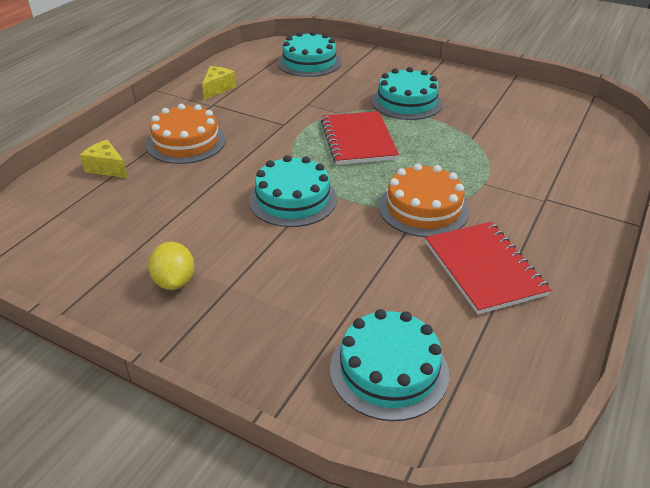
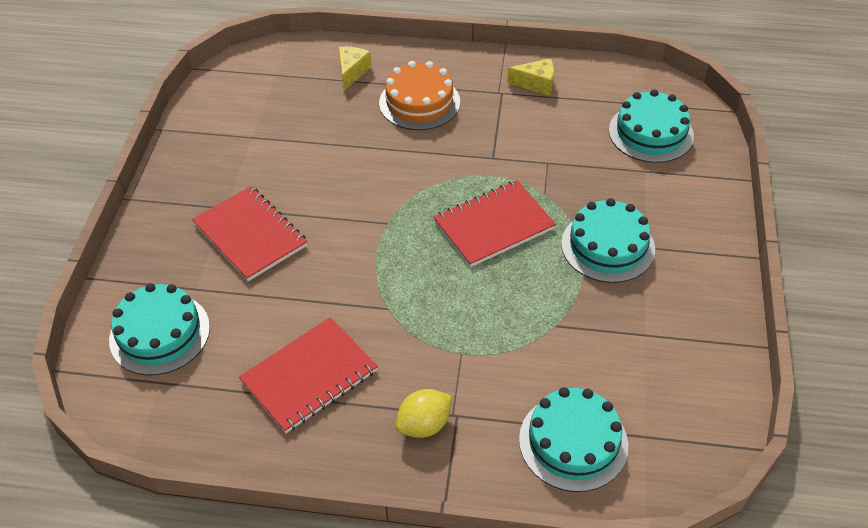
camera: 70 degrees right, 10 degrees up
(174, 281) = (220, 174): yellow lemon -> yellow lemon (424, 425)
(283, 275) = (250, 235): none -> red notebook
(293, 199) = (360, 207): turquoise cake -> turquoise cake (573, 442)
(423, 208) = (389, 309): orange cake -> none

